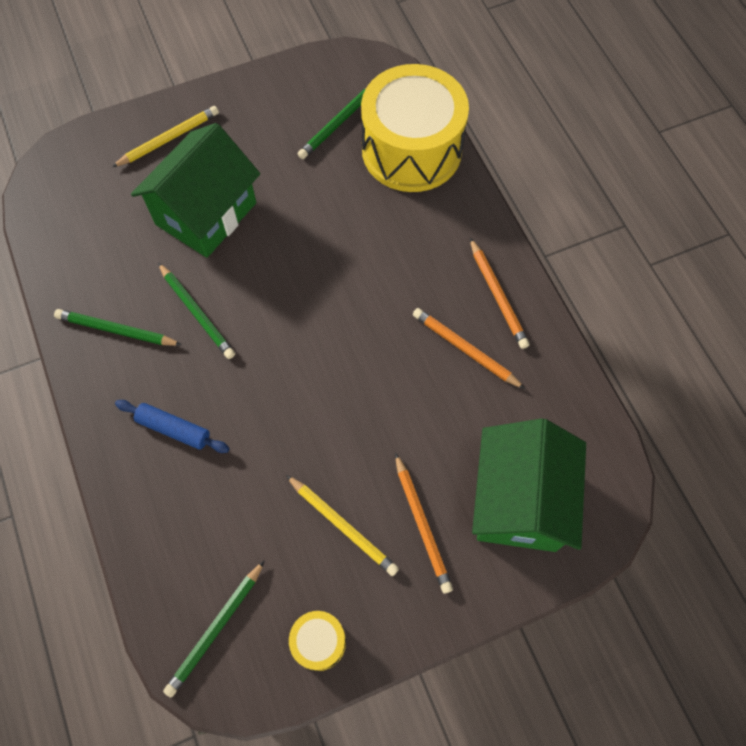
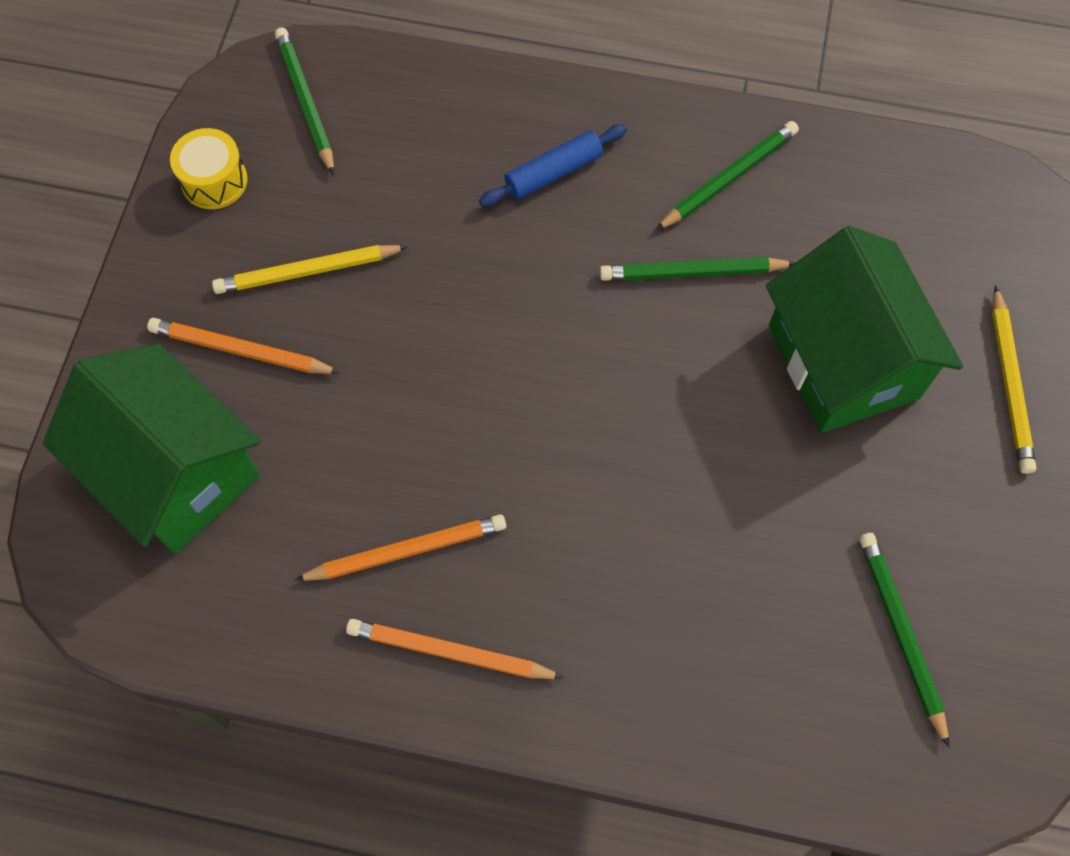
camera: 125 degrees right, 0 degrees up
(411, 150) = (780, 710): yellow drum -> none

